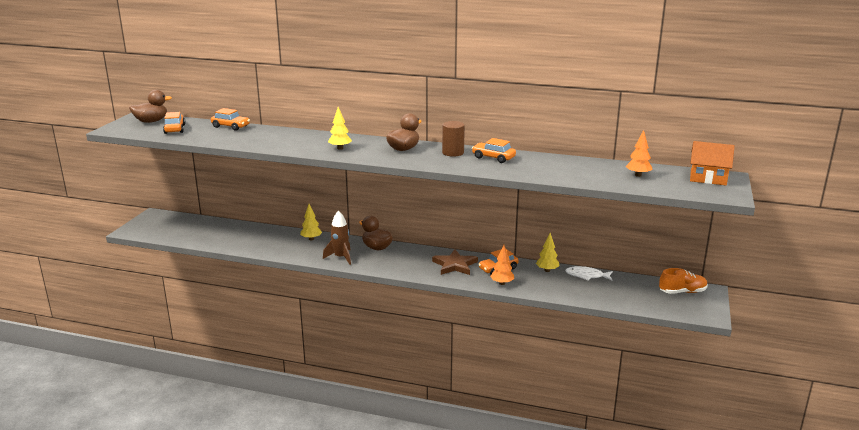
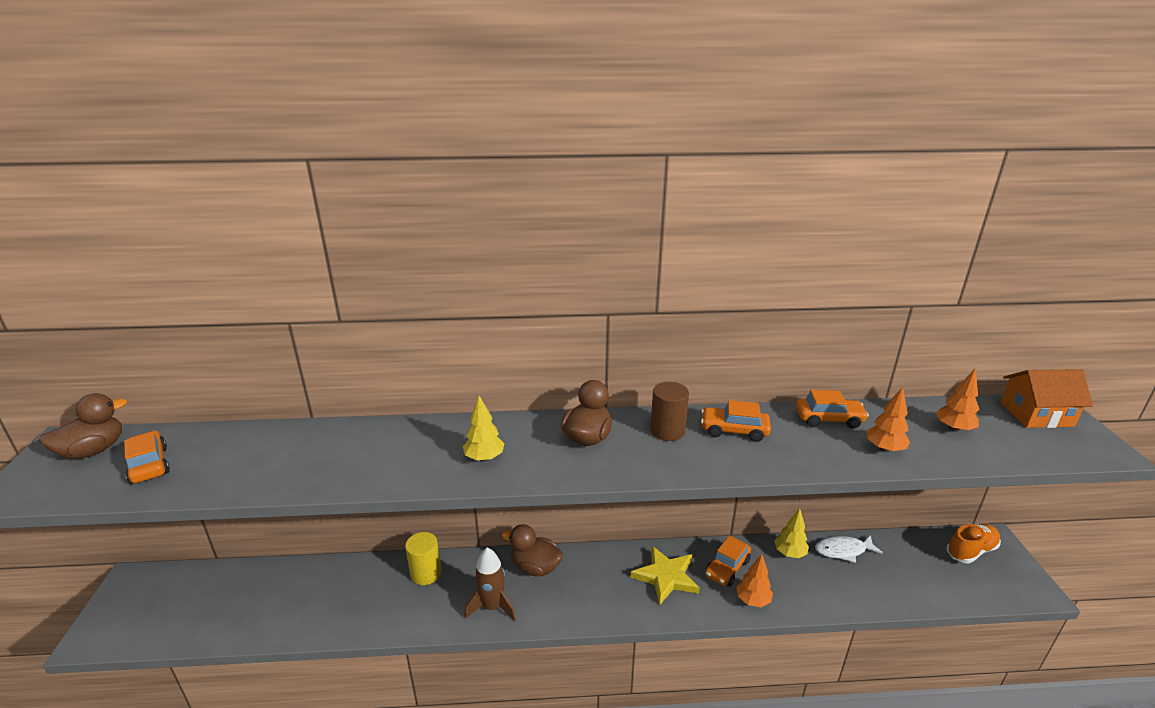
camera: 20 degrees left, 5 degrees up
(230, 126) = (259, 436): orange car -> orange car (828, 419)
(311, 239) = (426, 573): yellow tree -> yellow cylinder
(455, 265) = (666, 576): brown star -> yellow star
(578, 176) = (884, 449): none -> orange tree

